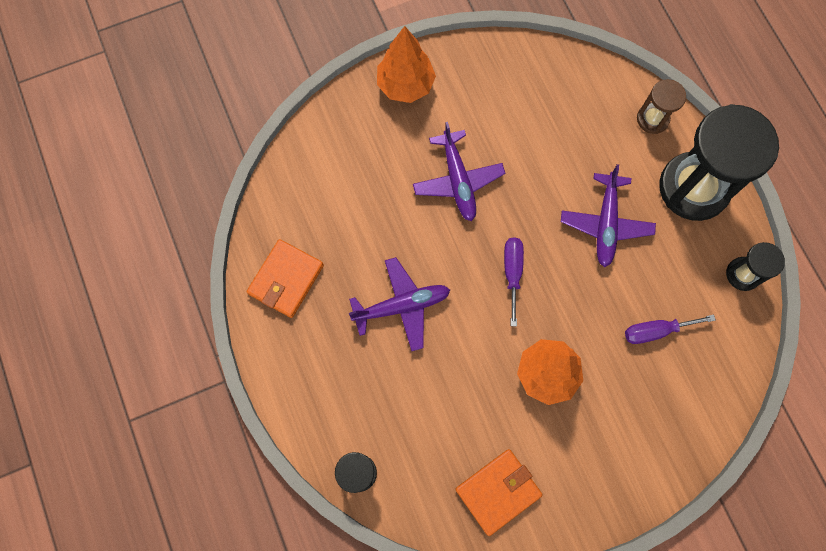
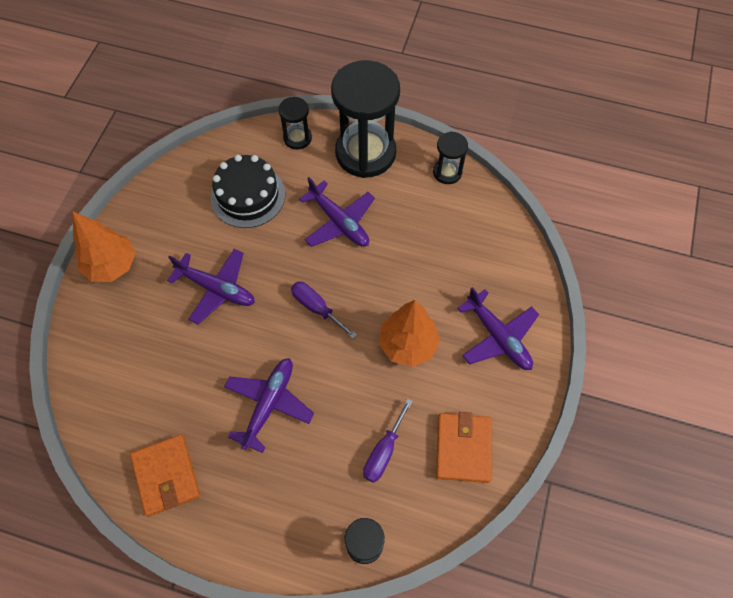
camera: 50 degrees left, 10 degrees down
(560, 129) = (248, 196): none -> black cake
(622, 446) = (498, 337): none -> purple plane
(652, 119) = (297, 138): brown hourglass -> black hourglass
(656, 331) = (439, 252): purple screwdriver -> purple screwdriver (384, 451)

